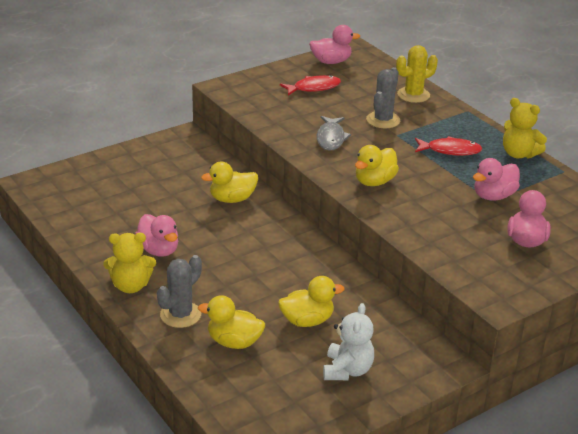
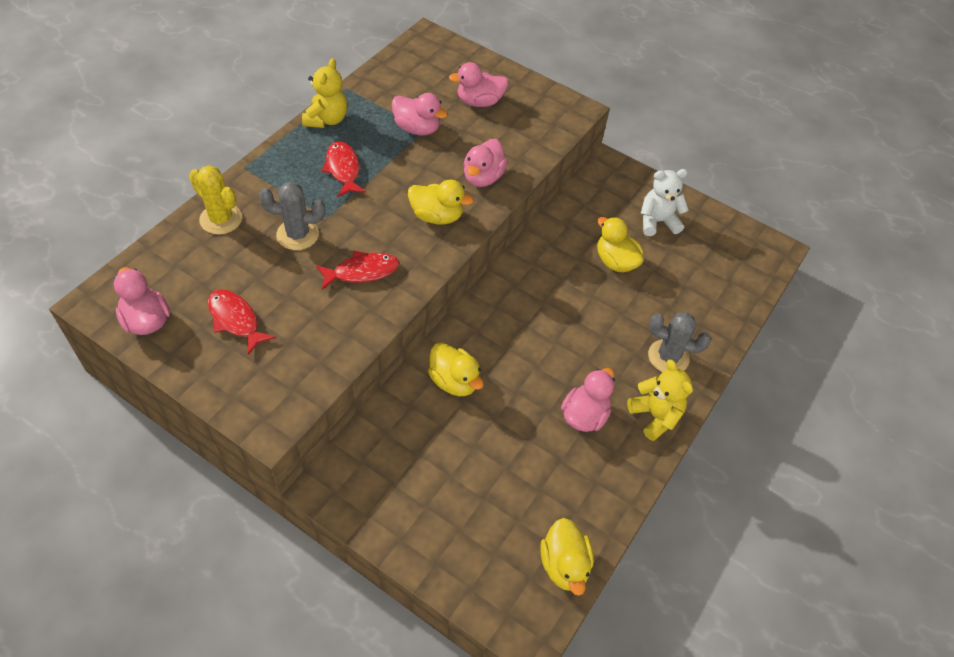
camera: 115 degrees left, 20 degrees up
(234, 342) = (676, 304): yellow duck -> yellow duck (564, 565)
(331, 138) = (362, 272): grey fish -> red fish
(413, 216) = (483, 177): none -> pink duck

